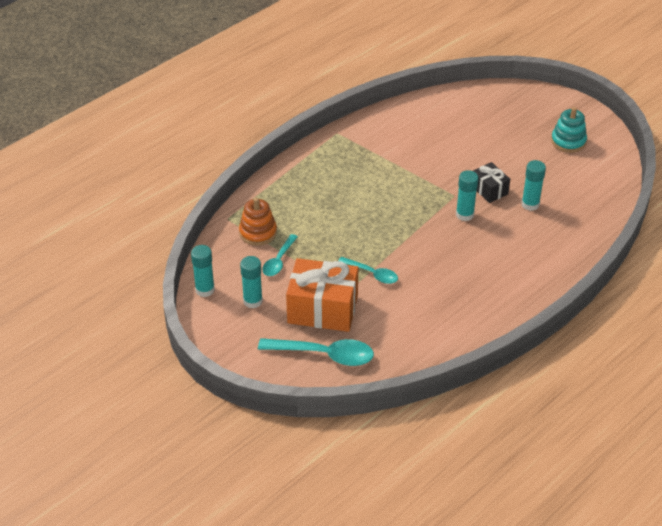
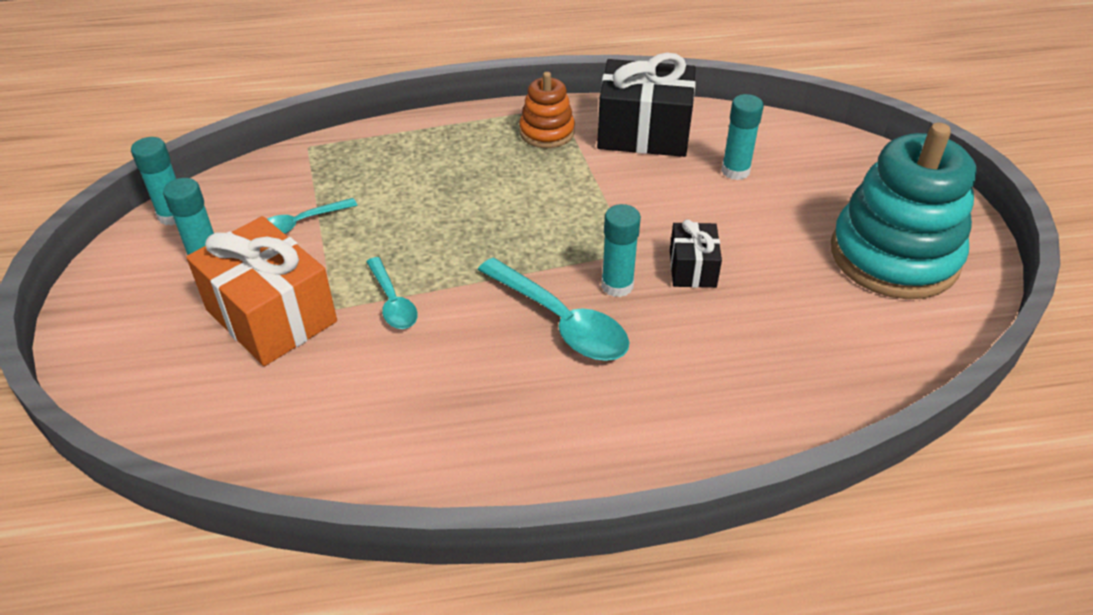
camera: 35 degrees right, 0 degrees up
(258, 232) = (320, 178): orange stacking toy -> orange stacking toy (547, 132)
(324, 355) = (193, 381): turquoise spoon -> turquoise spoon (561, 322)
(397, 128) = (643, 133): none -> black gift
(530, 204) = (737, 319): turquoise glue stick -> turquoise glue stick (735, 171)
(568, 141) = (894, 256): turquoise stacking toy -> turquoise stacking toy, size x1.97

